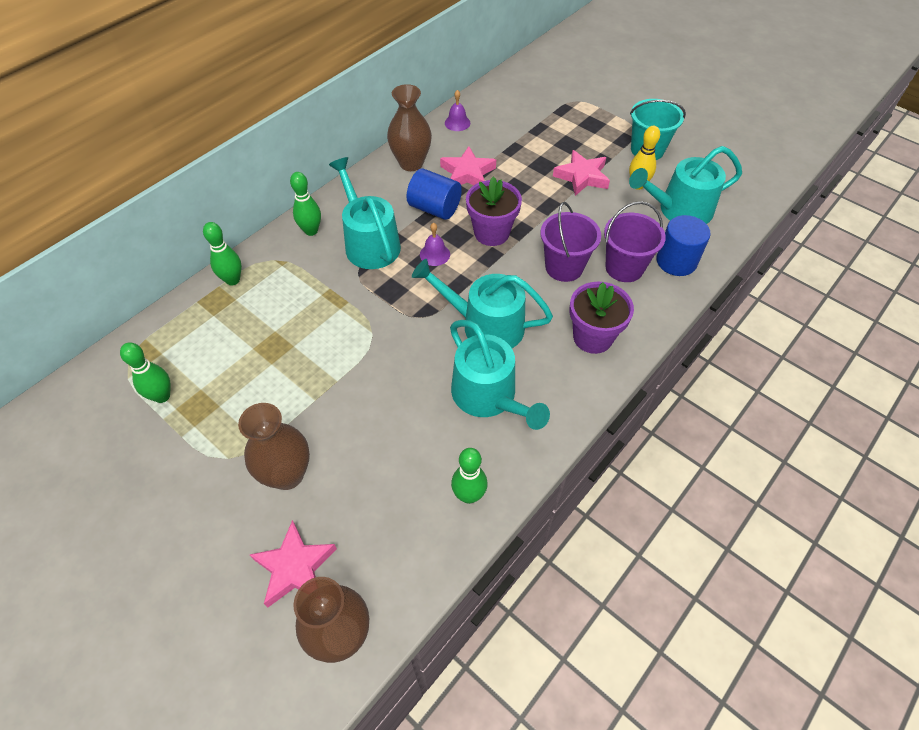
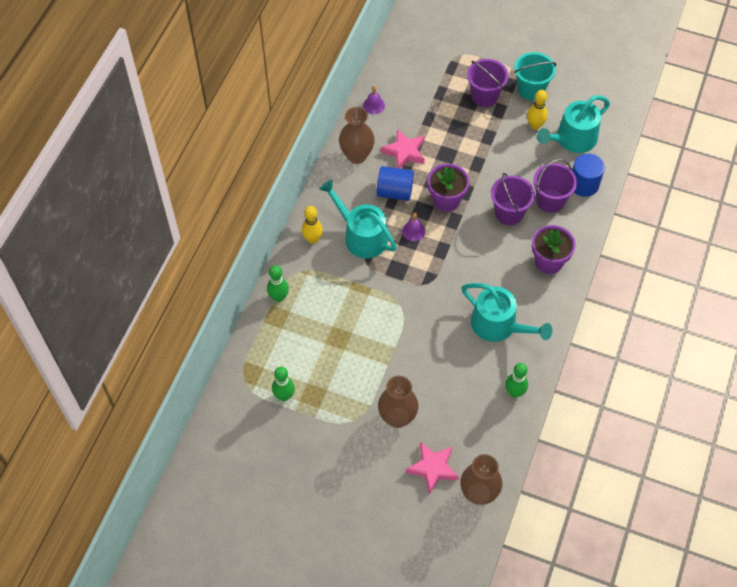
camera: 20 degrees left, 5 degrees up
(311, 231) = (312, 239): green bowling pin -> yellow bowling pin
(485, 325) = (474, 275): turquoise watering can -> none
(582, 176) = (491, 130): pink star -> none
(588, 143) = (484, 96): none -> purple bucket

